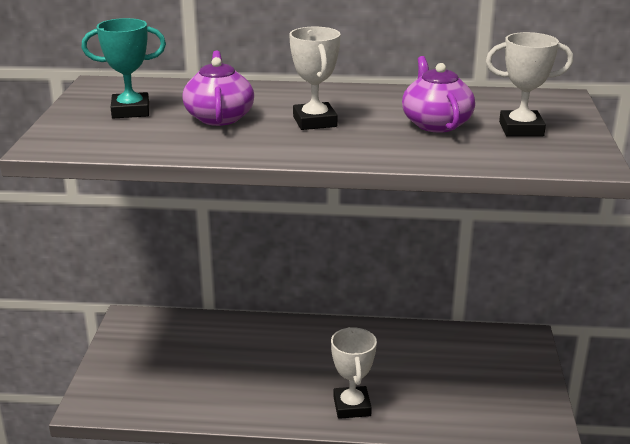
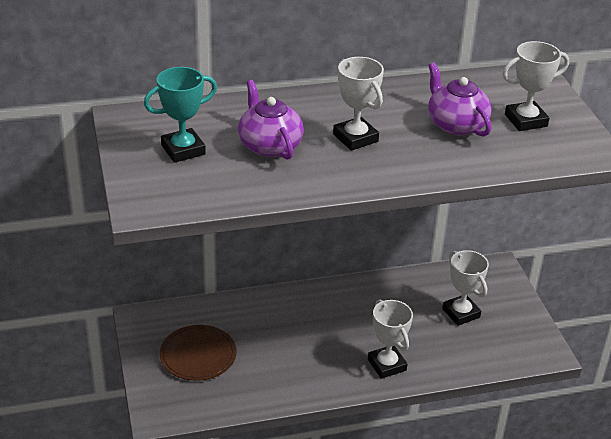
camera: 20 degrees left, 10 degrees up
(161, 360) = (198, 355): none -> brown plate
(462, 372) = (461, 313): none -> white trophy

